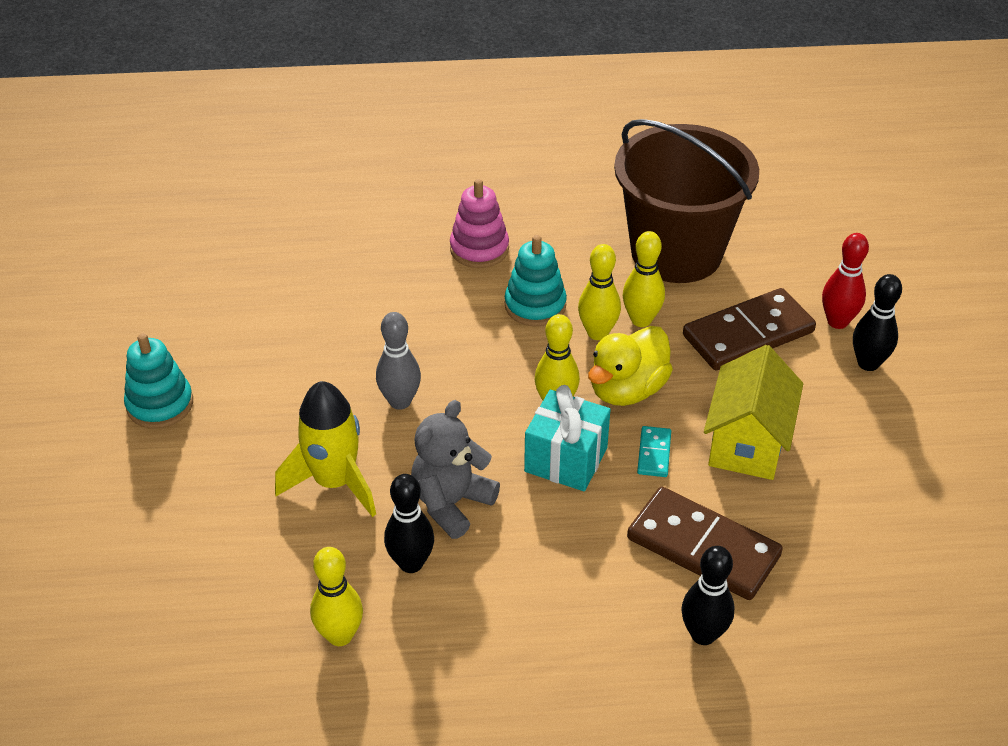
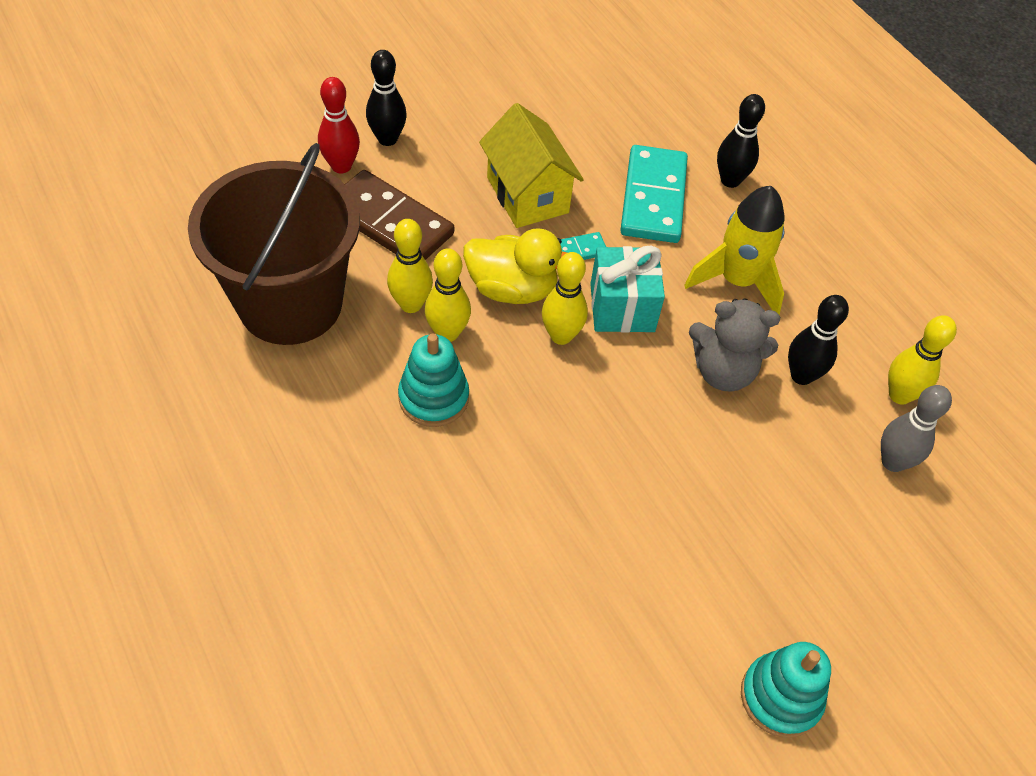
camera: 120 degrees left, 10 degrees up
(334, 482) = (762, 472): yellow rocket -> yellow rocket (737, 281)
(400, 401) = (633, 462): grey bowling pin -> grey bowling pin (893, 462)
(479, 249) = (364, 484): pink stacking toy -> none
(703, 547) = (653, 198): brown domino -> turquoise domino
(747, 443) = (527, 195): yellow house -> yellow house turned 75 degrees clockwise

